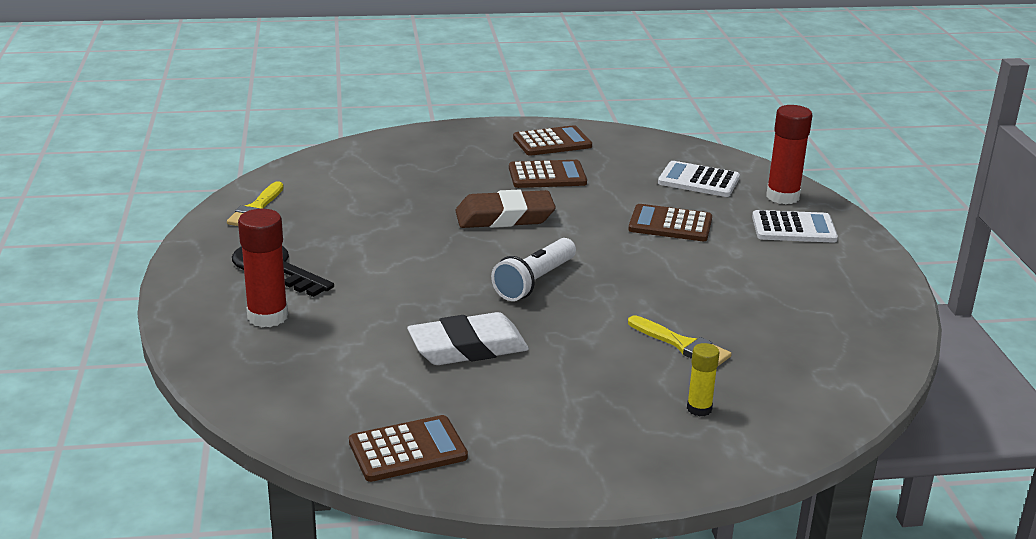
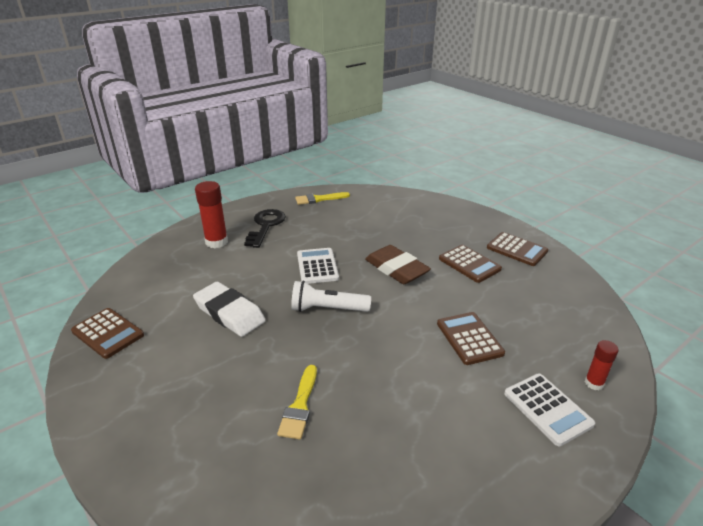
camera: 60 degrees right, 5 degrees up
(698, 181) = (555, 328): white calculator -> white calculator (317, 266)
(699, 409) = (215, 447): yellow glue stick -> none
(782, 197) = (594, 383): red glue stick -> red glue stick, size x0.57

